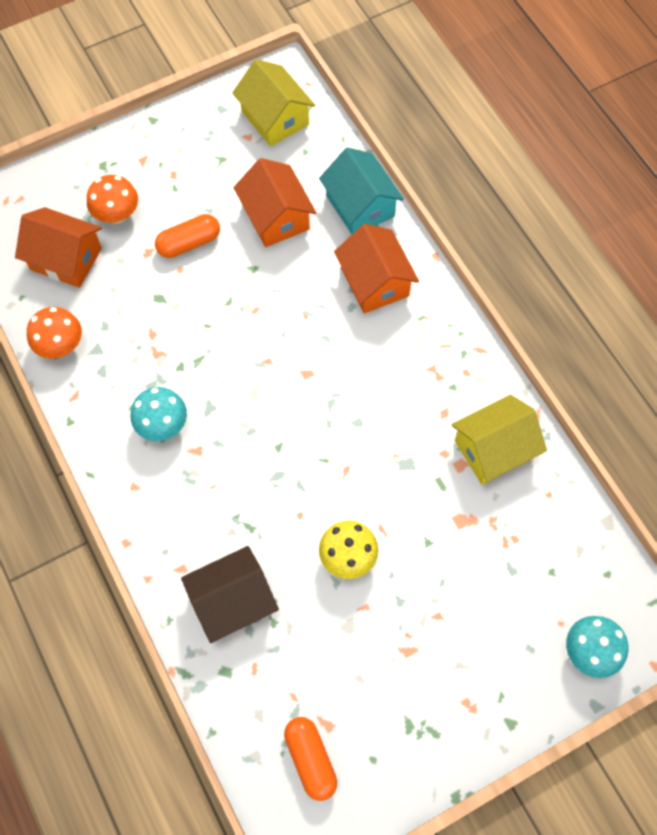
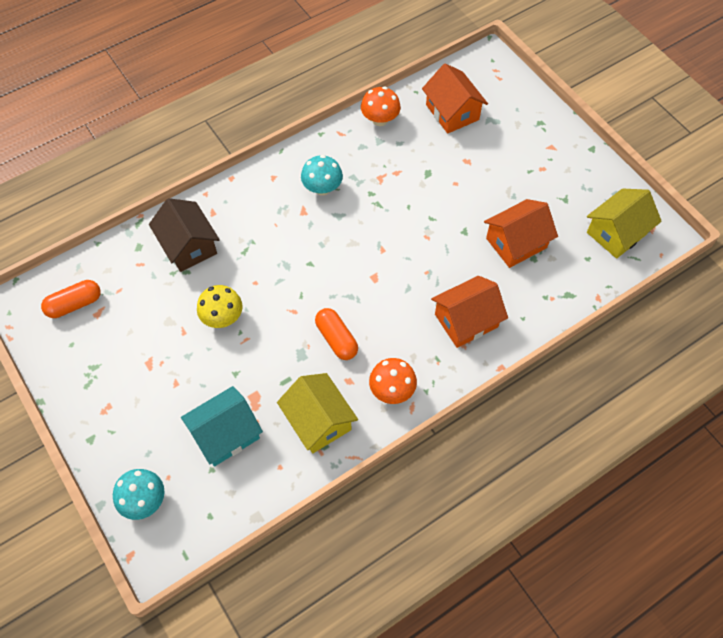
camera: 85 degrees right, 5 degrees down
(66, 259) = (452, 112): orange house -> orange house turned 45 degrees counterclockwise
(117, 214) = (497, 137): orange mushroom -> orange mushroom (392, 390)
(189, 243) = (480, 186): orange capsule -> orange capsule (336, 339)
(360, 206) = (540, 304): turquoise house -> turquoise house (225, 434)

